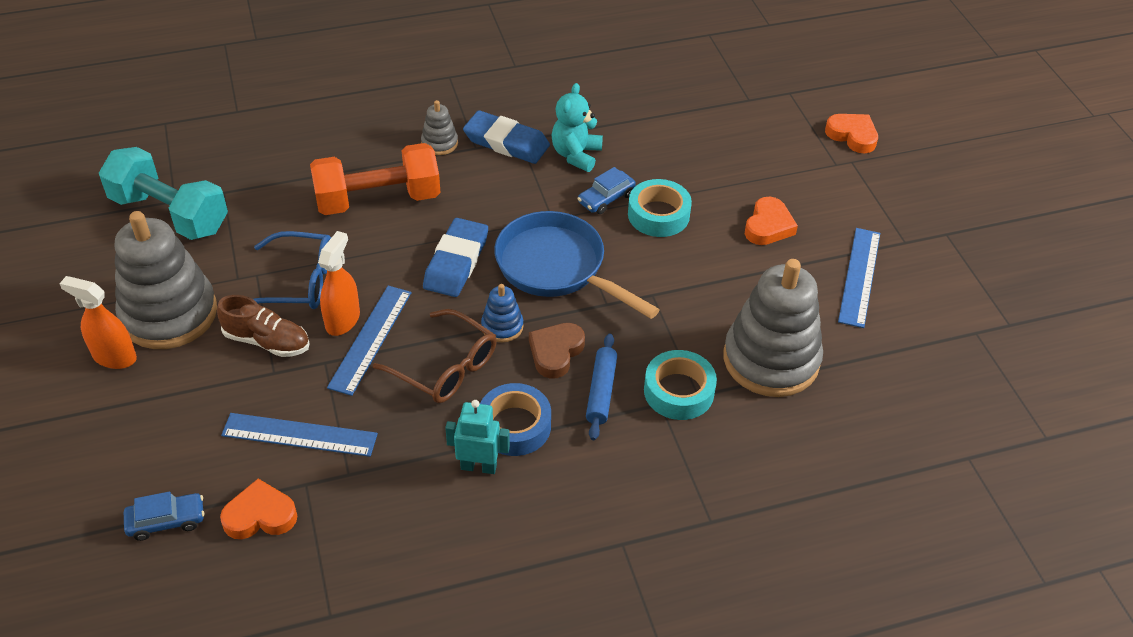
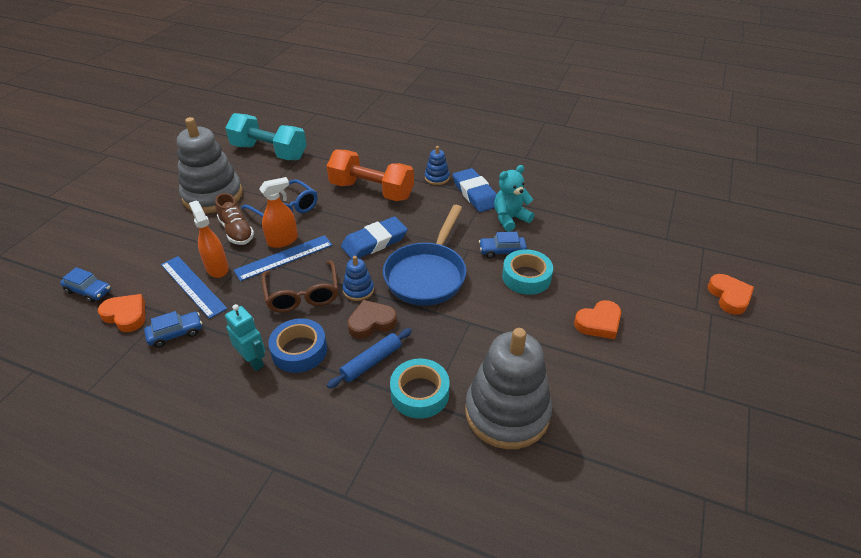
camera: 40 degrees right, 5 degrees down
(114, 357) = (168, 202): orange spray bottle -> orange spray bottle (217, 268)
(169, 214) = (269, 152): turquoise dumbbell -> turquoise dumbbell turned 45 degrees counterclockwise
(352, 495) = (176, 333): none -> blue car
(439, 143) = (437, 178): grey stacking toy -> blue stacking toy
(557, 268) = (427, 275): blue pan -> blue pan turned 150 degrees counterclockwise
(859, 276) = (638, 395): blue ruler -> none

